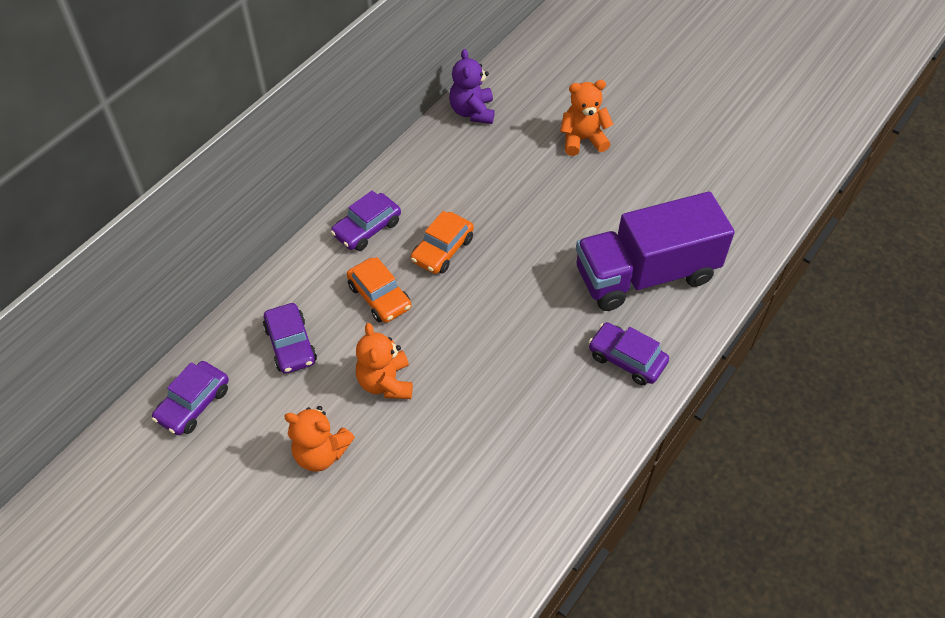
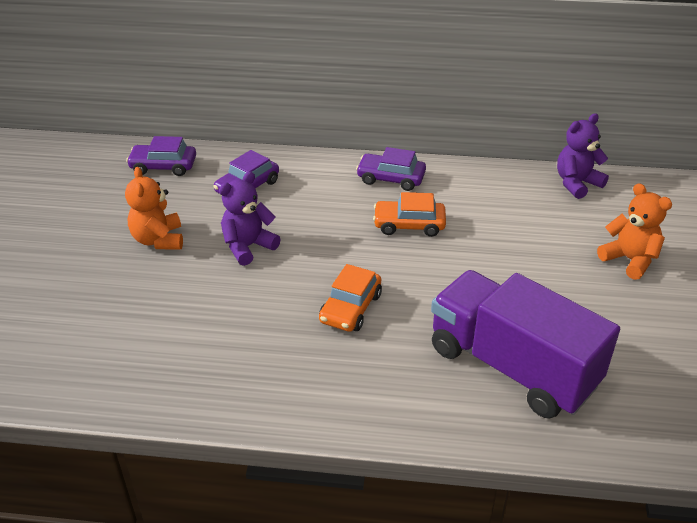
camera: 60 degrees right, 15 degrees down
(379, 297) = (329, 211): orange car -> orange car (350, 308)
(385, 382) = (248, 247): orange teddy bear -> purple teddy bear
(626, 359) = (394, 391): purple car -> none

